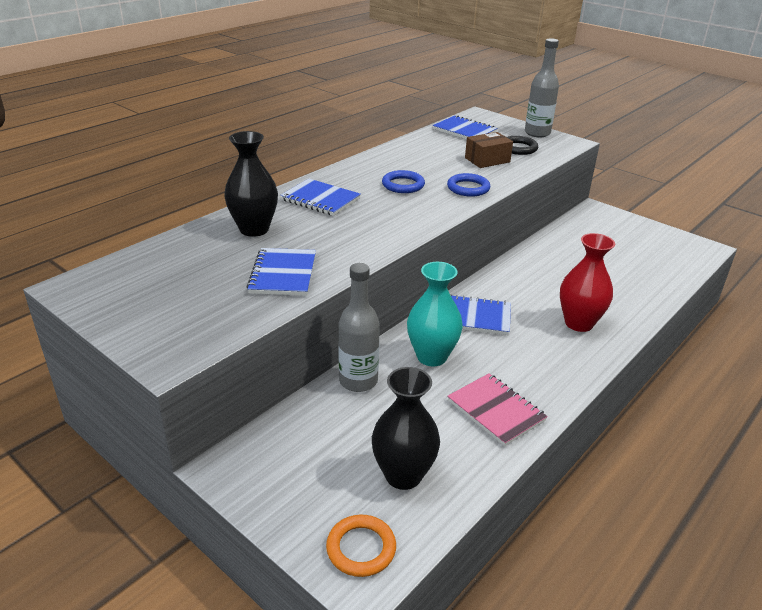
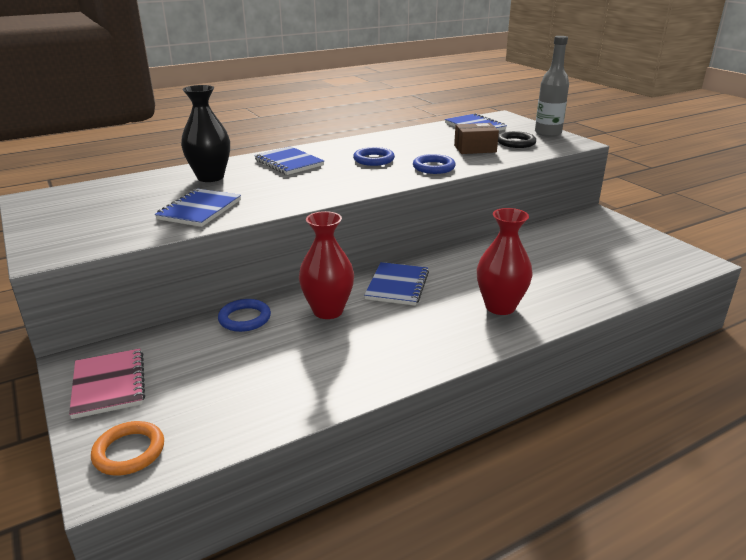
camera: 20 degrees right, 5 degrees down
(358, 381) = (245, 318): grey bottle -> blue ring
(403, 475) = (218, 401): black vase -> none
(431, 357) = (328, 311): turquoise vase -> red vase
(475, 317) = (397, 286): blue notebook -> blue notebook turned 75 degrees clockwise
(496, 411) = (351, 366): pink notebook -> pink notebook (109, 385)

